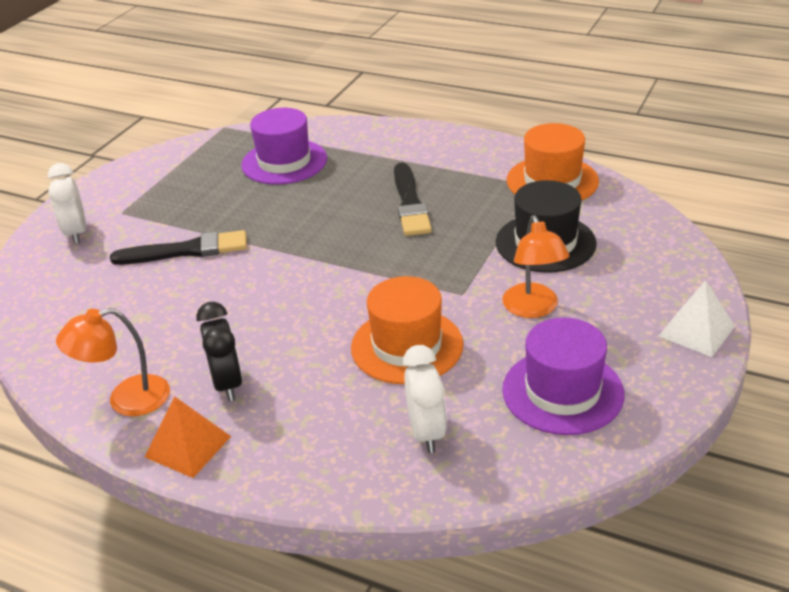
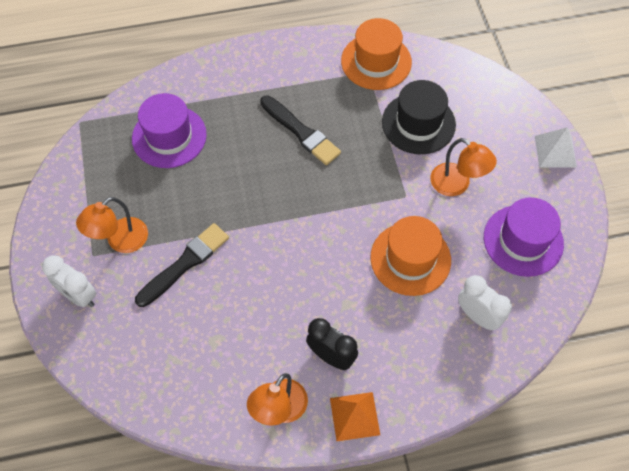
camera: 40 degrees left, 25 degrees up
(155, 213) = (120, 241): none -> orange lamp

